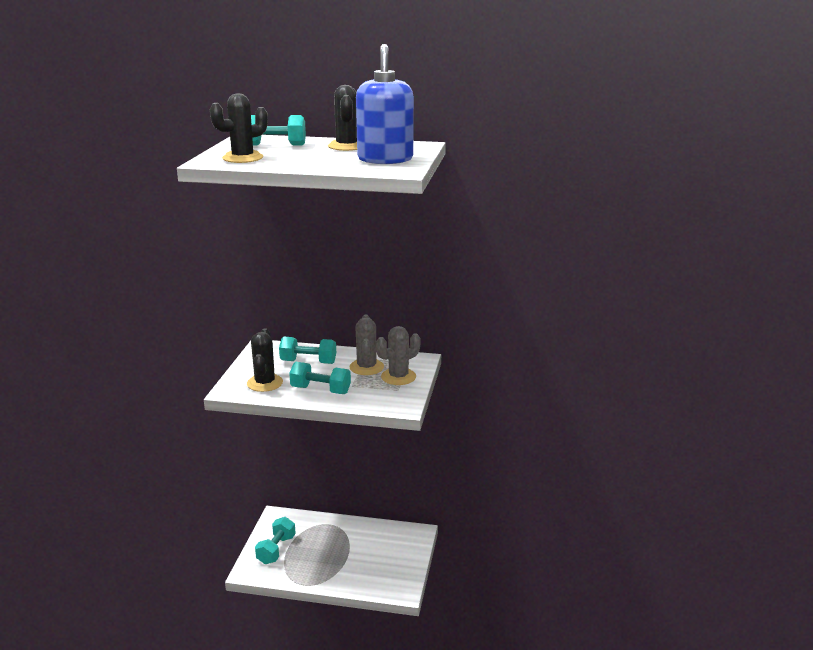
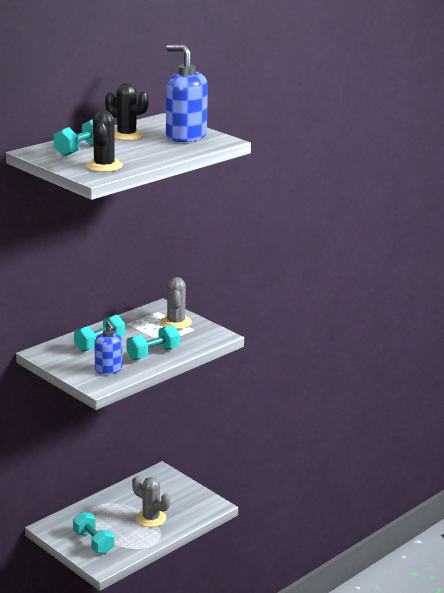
camera: 55 degrees left, 0 degrees up
(265, 383) = (108, 369): black cactus -> blue soap dispenser
(366, 367) = (143, 327): grey cactus -> grey cactus (151, 518)

